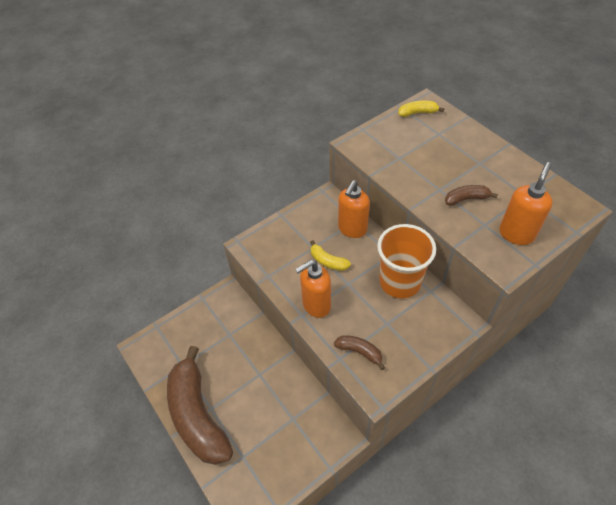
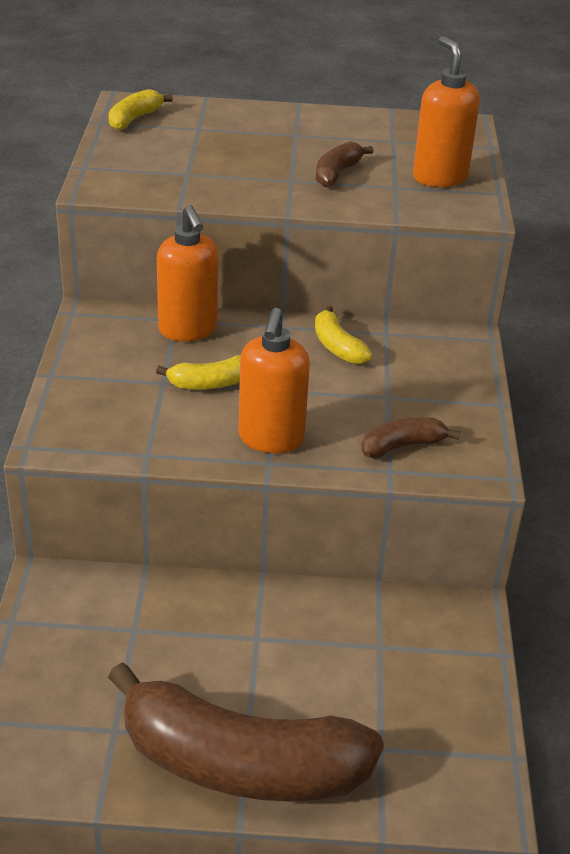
camera: 55 degrees left, 15 degrees down
(400, 282) = (337, 346): orange cup -> yellow banana

